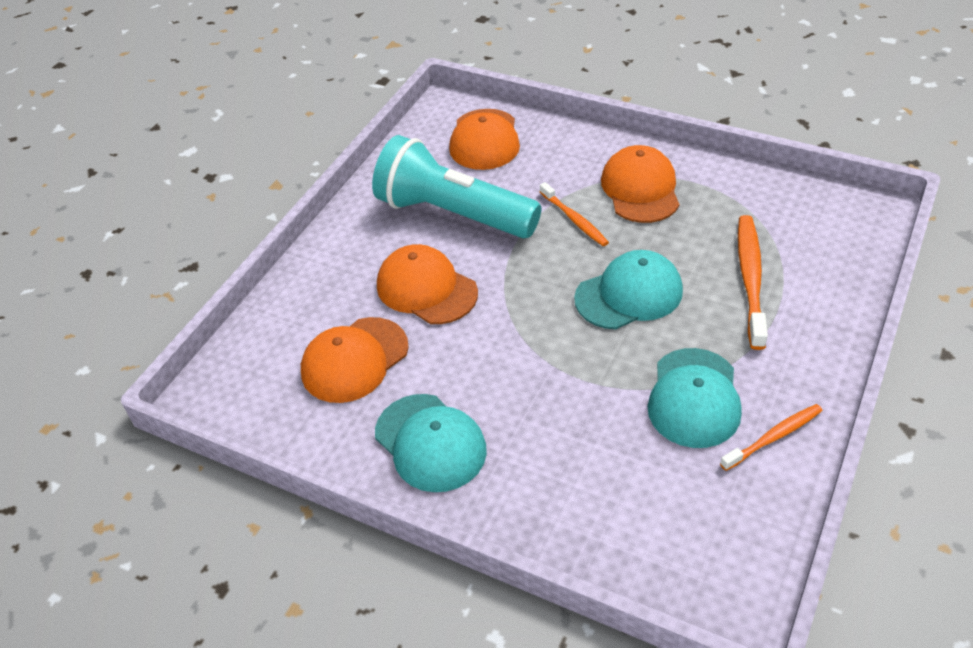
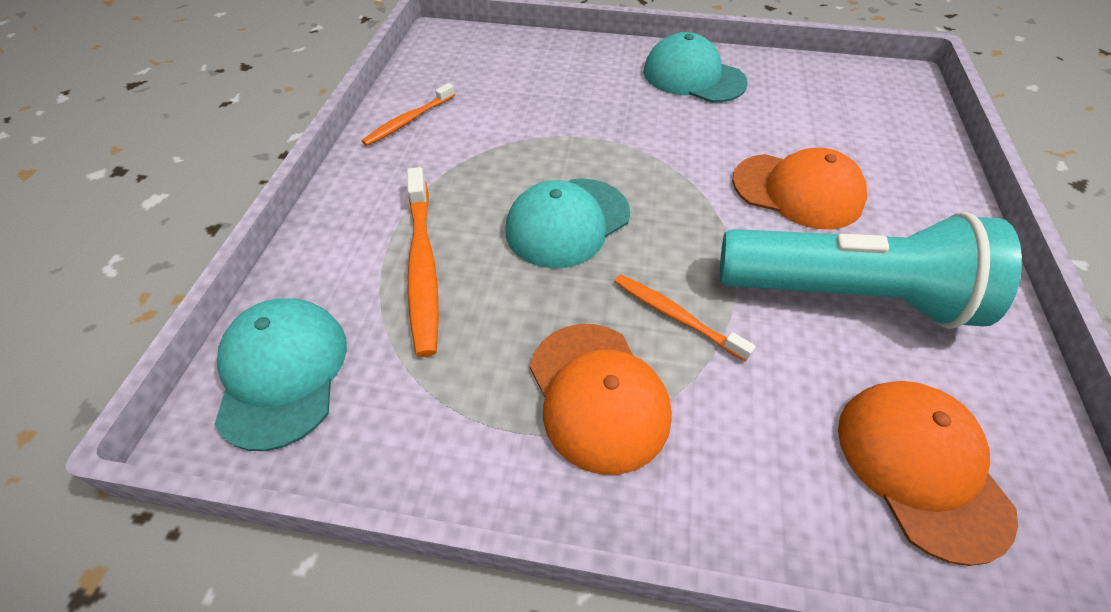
camera: 160 degrees right, 5 degrees up
(354, 360) = (807, 118): orange cap -> none
(694, 398) = (480, 137): turquoise cap -> turquoise cap (282, 373)

